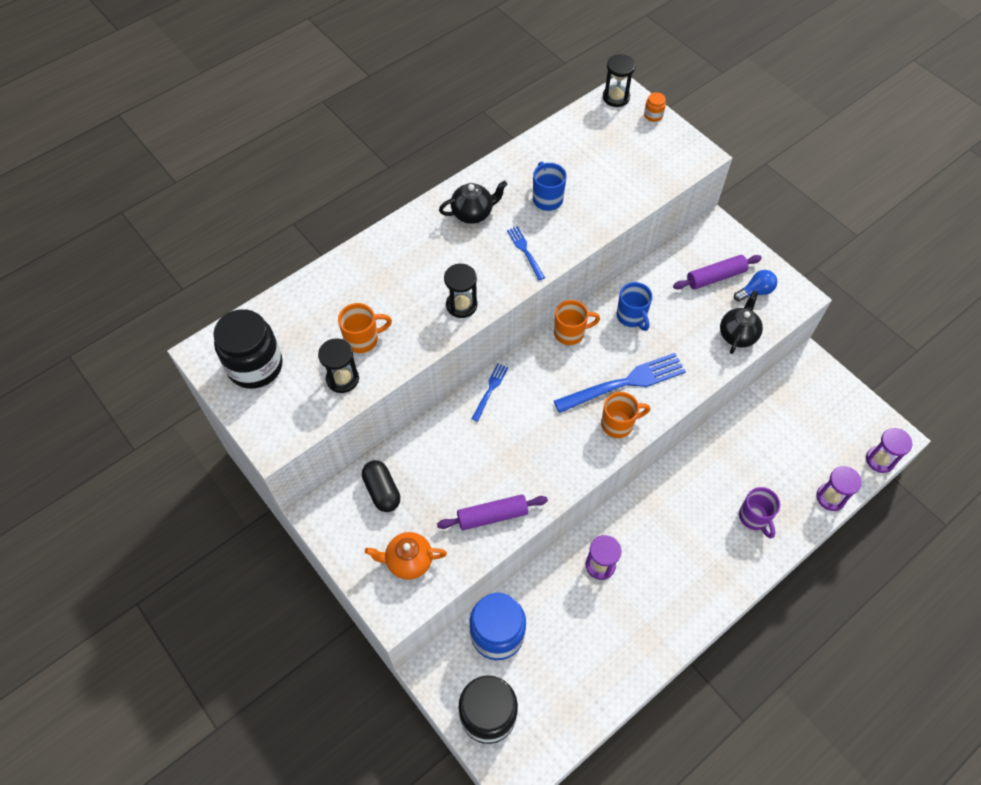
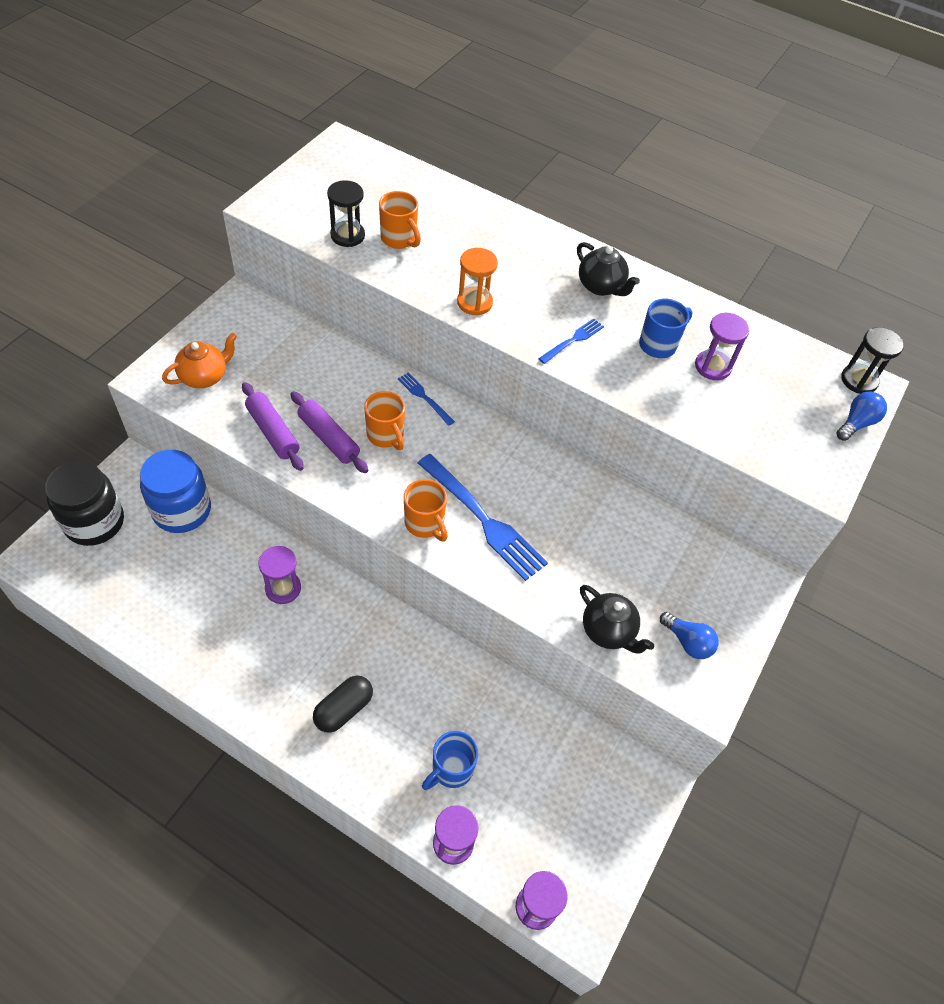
camera: 65 degrees right, 5 degrees down
(255, 366) = (339, 176): black jar -> none
(382, 491) = (275, 339): black capsule -> black capsule (343, 709)
(408, 561) = (204, 377): orange teapot -> orange teapot turned 75 degrees clockwise
(461, 305) = (474, 303): black hourglass -> orange hourglass
(490, 390) = (424, 397): blue fork -> blue fork turned 135 degrees counterclockwise
(570, 333) = (529, 453): orange mug -> orange mug (386, 436)
(578, 174) = (712, 367): none -> purple hourglass
(632, 317) = (580, 509): blue mug -> blue mug (451, 770)
(653, 115) = (856, 423): orange jar -> blue light bulb
(715, 277) = (686, 590): purple rolling pin -> purple rolling pin (329, 438)
(737, 334) = (608, 631): black teapot -> black teapot turned 45 degrees clockwise
(754, 518) = (392, 747): purple mug -> none

